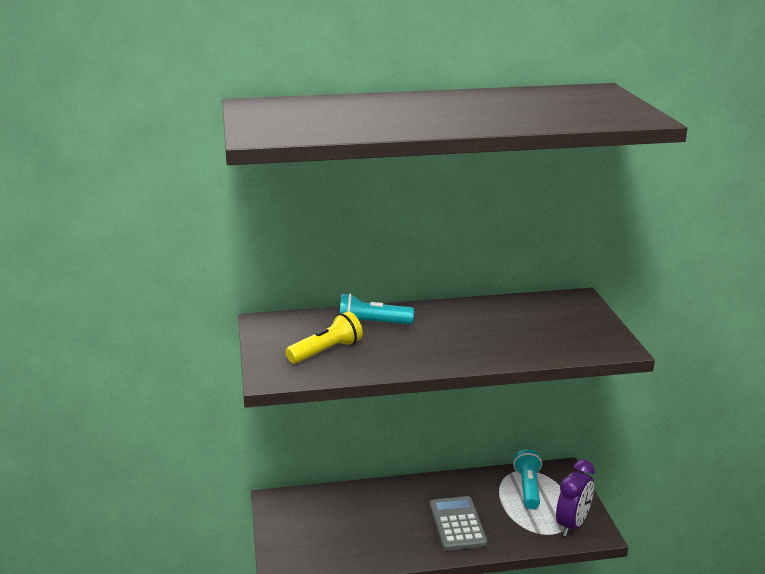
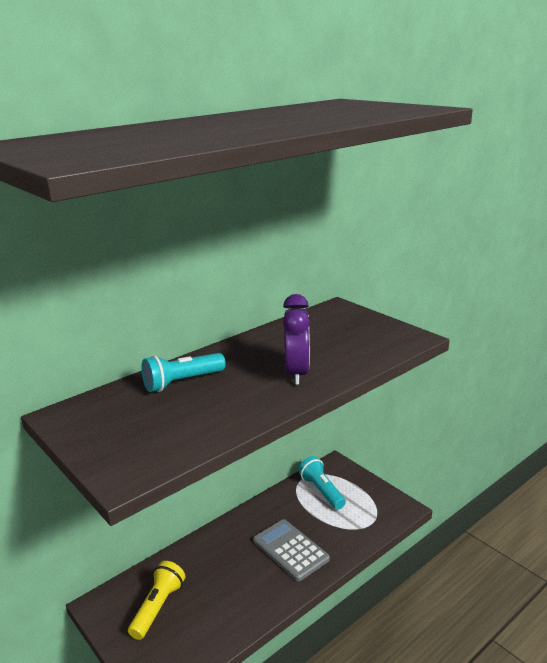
camera: 30 degrees left, 0 degrees up
(326, 351) = (161, 425): yellow flashlight -> yellow flashlight (158, 607)
(572, 525) = (379, 509): purple clock -> purple clock (297, 373)

